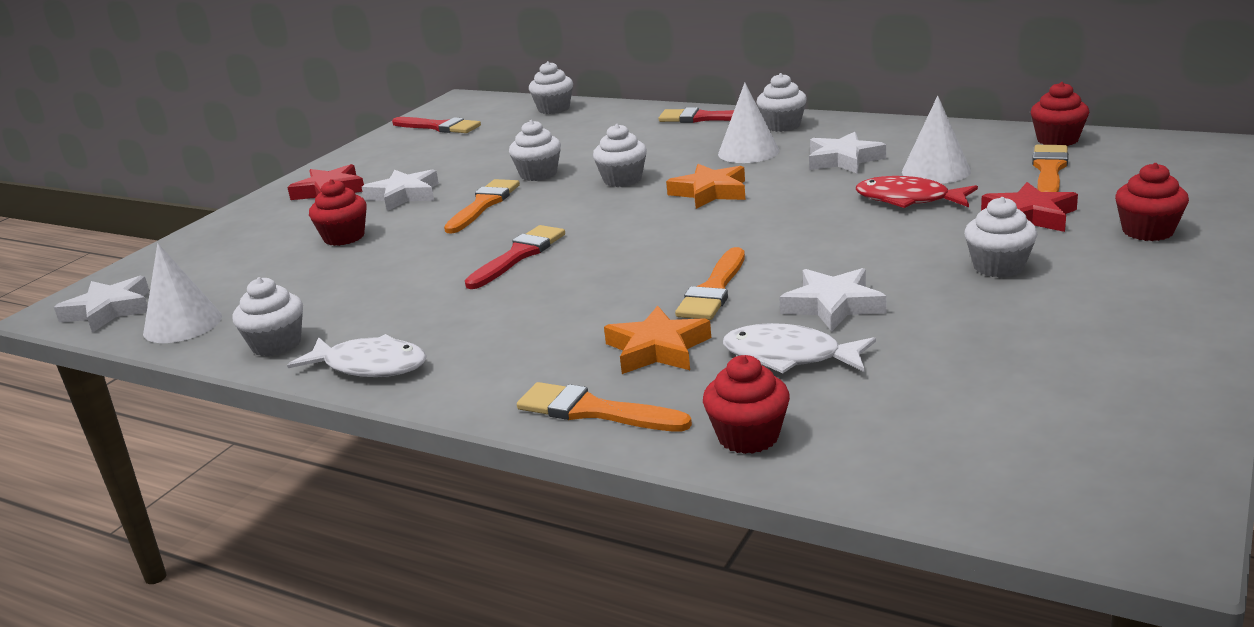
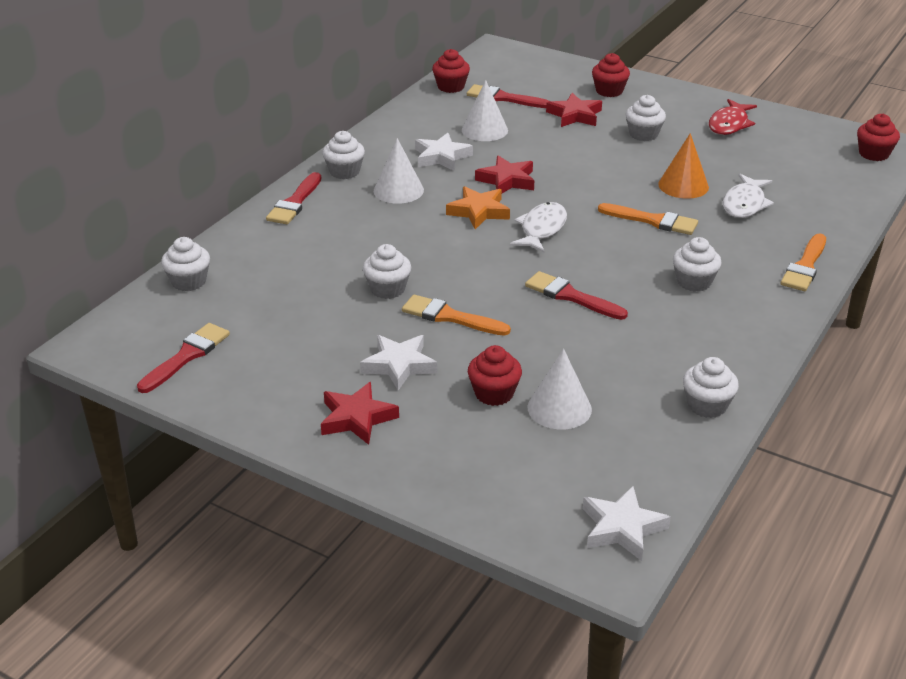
camera: 90 degrees left, 10 degrees up
(182, 324) = (662, 468): white cone -> white cone (559, 408)
(370, 366) = (745, 355): white fish -> white fish (541, 229)
(622, 180) = (428, 247): white cupcake -> white cupcake (694, 282)
(657, 349) = (731, 244): orange star -> none
(748, 436) = (829, 222): red cupcake -> red cupcake (873, 154)
(796, 197) = (507, 180): none -> red star
(833, 305) = (683, 185): white star -> orange cone
(908, 200) = (531, 145): red fish -> red fish (729, 124)
(1049, 170) = (503, 98): orange brush -> red brush

